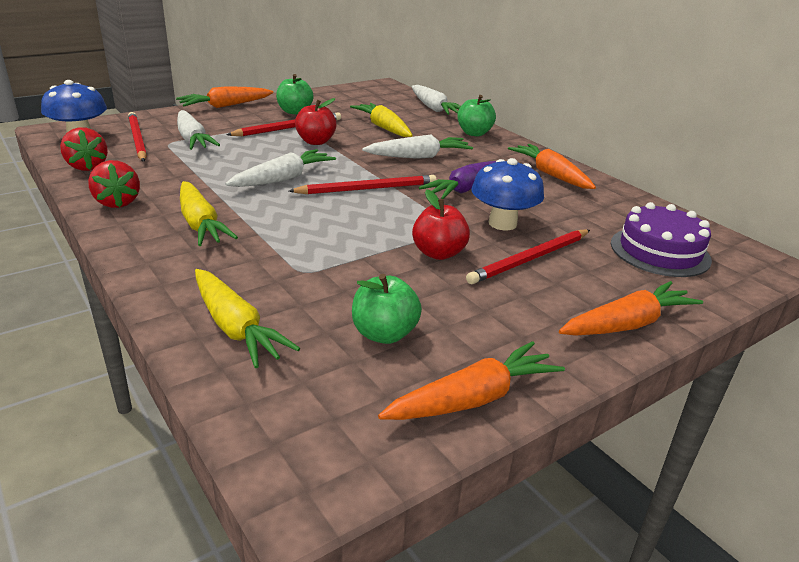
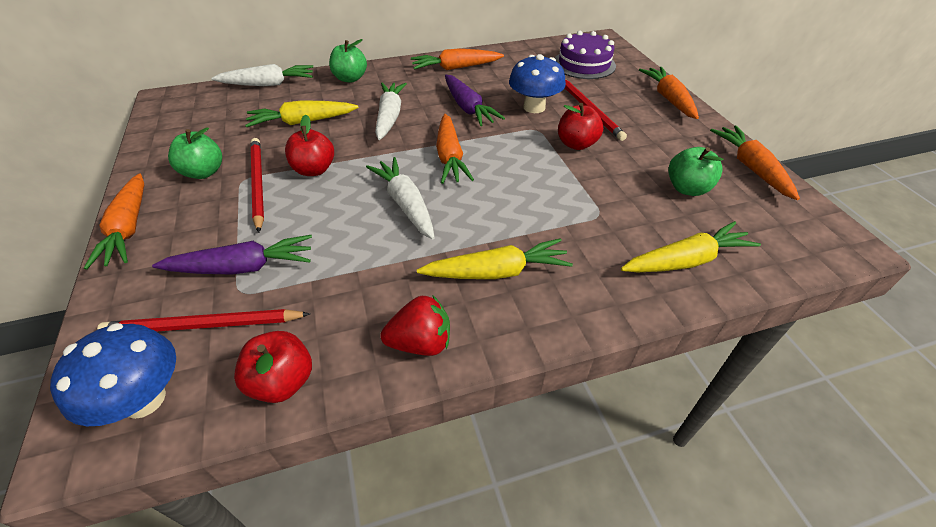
camera: 70 degrees left, 15 degrees up
(87, 166) = (282, 382): red strawberry -> red apple
(192, 139) = (242, 267): white carrot -> purple carrot
(367, 189) = (450, 156): red pencil -> orange carrot

